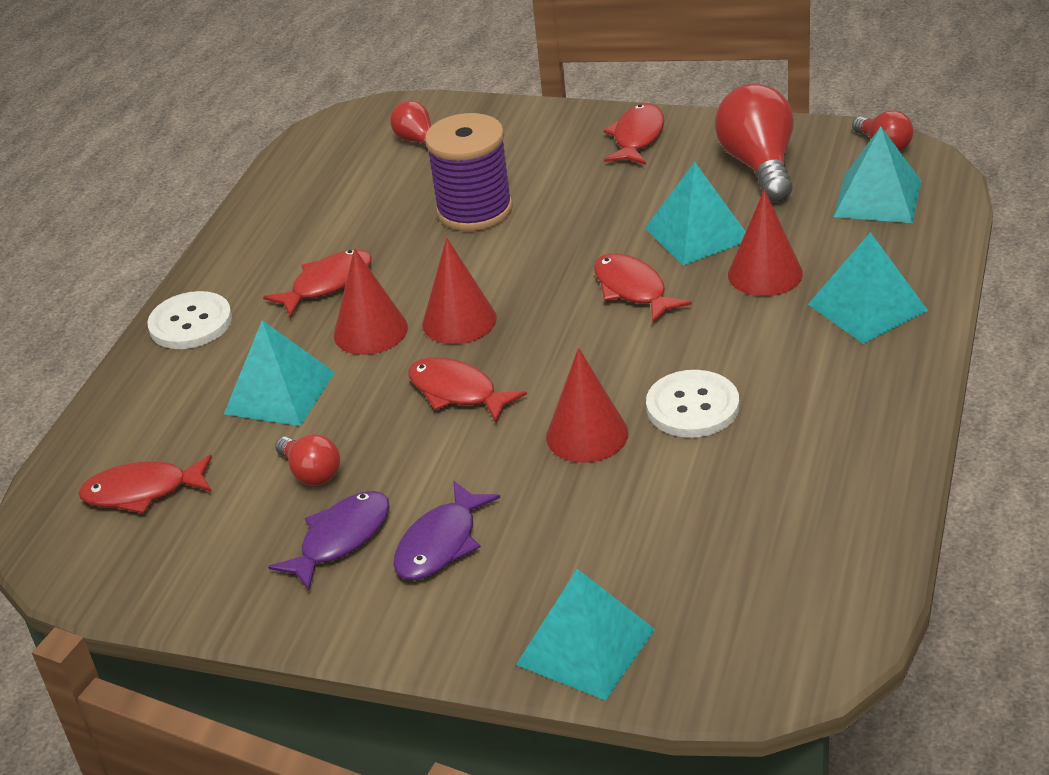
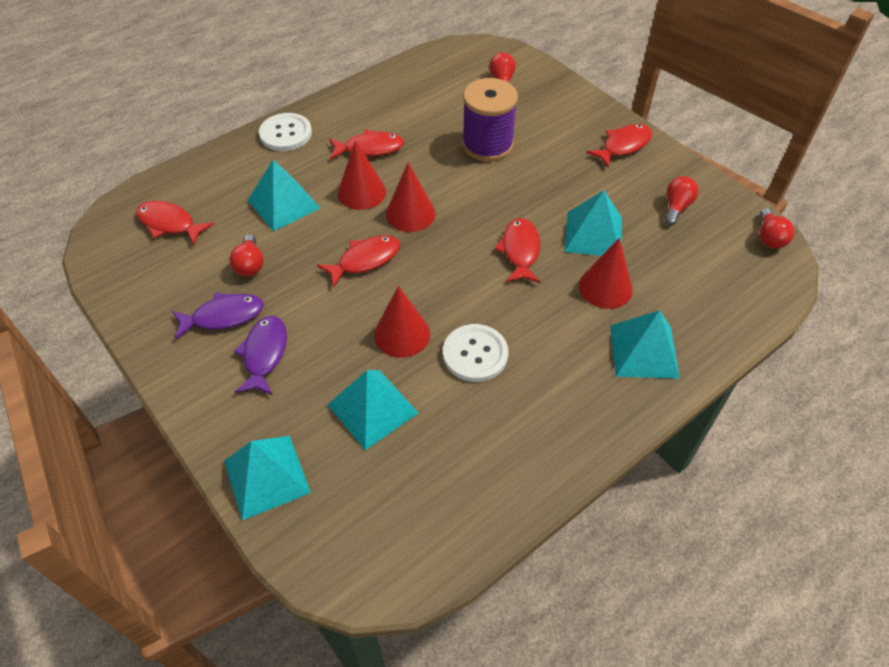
camera: 30 degrees right, 15 degrees up
(441, 544) = (264, 354): purple fish -> purple fish turned 120 degrees clockwise
(457, 392) = (365, 260): red fish -> red fish turned 75 degrees clockwise
(759, 166) = (676, 207): red light bulb -> red light bulb, size x0.54
(877, 198) = (727, 274): turquoise pyramid -> turquoise pyramid (372, 408)

